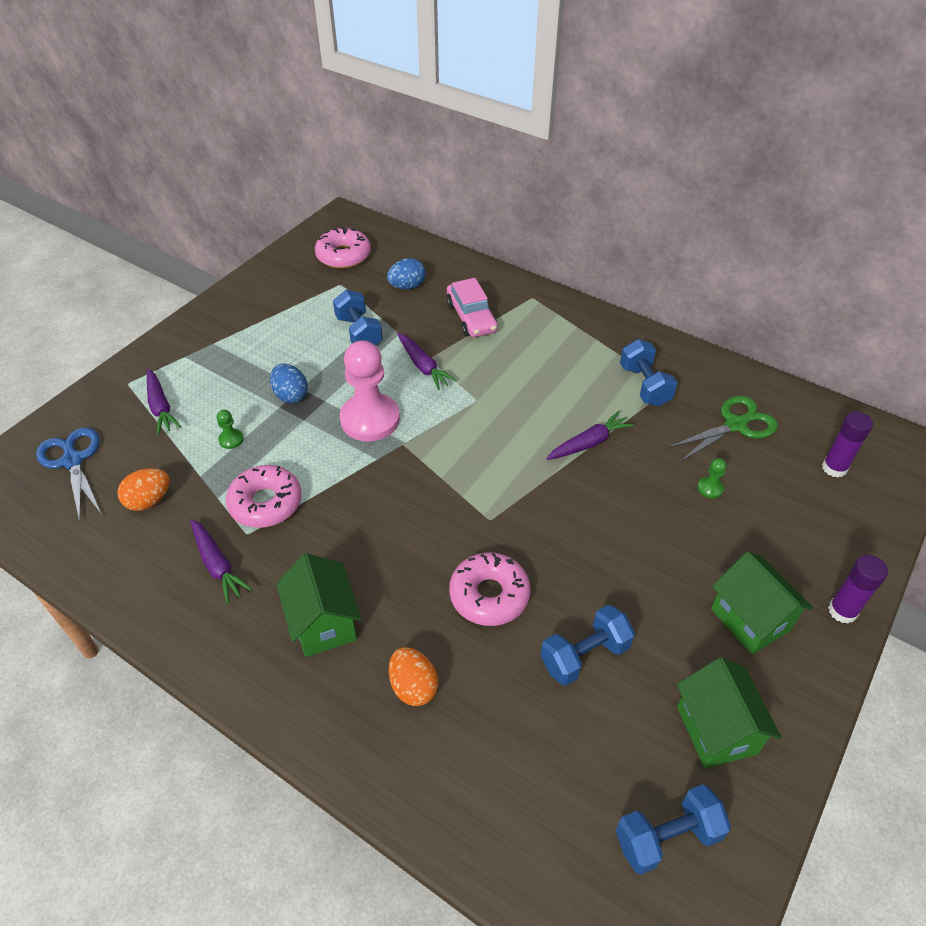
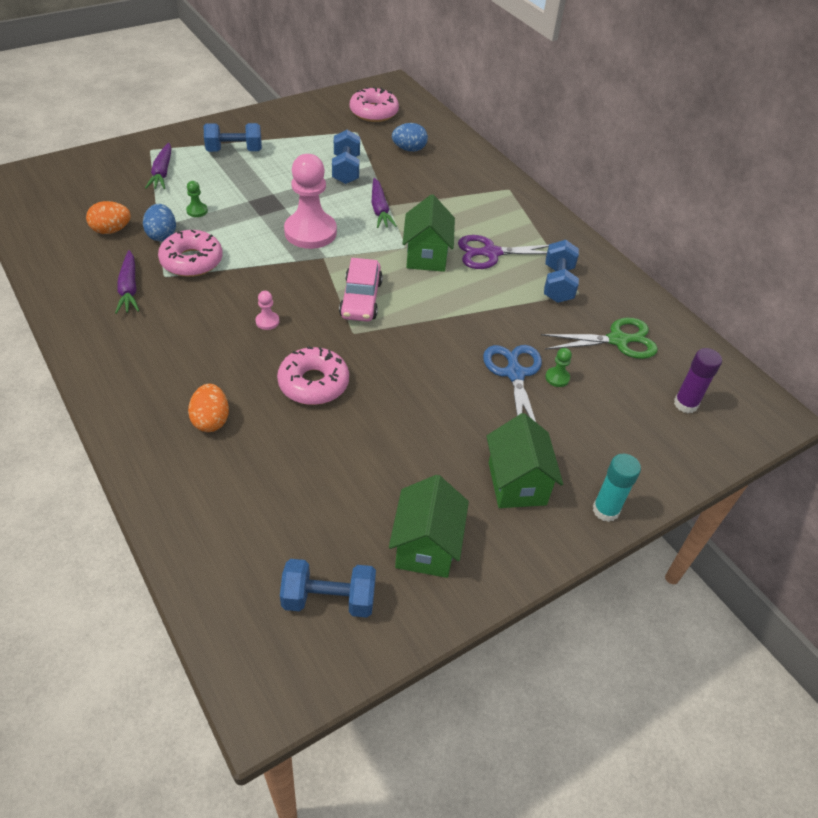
camera: 20 degrees right, 0 degrees up
(73, 460) = (78, 187): blue scissors -> blue scissors (514, 373)
(291, 395) = (262, 196): blue egg -> blue egg (162, 235)
(323, 623) = (176, 354): green house -> green house (426, 256)
(394, 543) = (267, 321): none -> pink pawn
(471, 317) = (445, 187): pink car -> pink car (361, 299)
(561, 375) = (490, 253): none -> purple scissors
(584, 656) = (357, 453): blue dumbbell -> blue dumbbell (234, 151)
(589, 443) = (476, 309): purple carrot -> none
(842, 611) = (605, 510): purple glue stick -> turquoise glue stick

